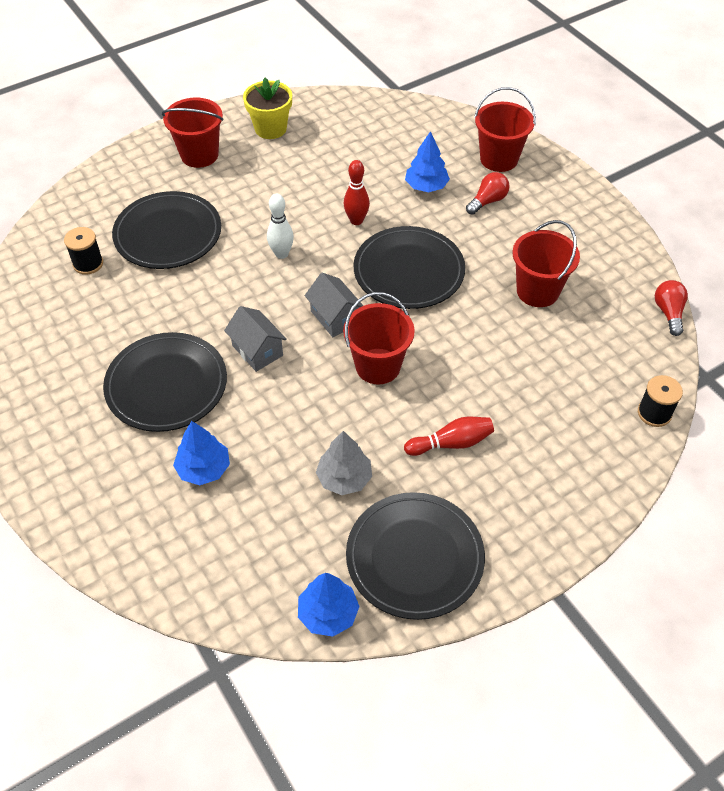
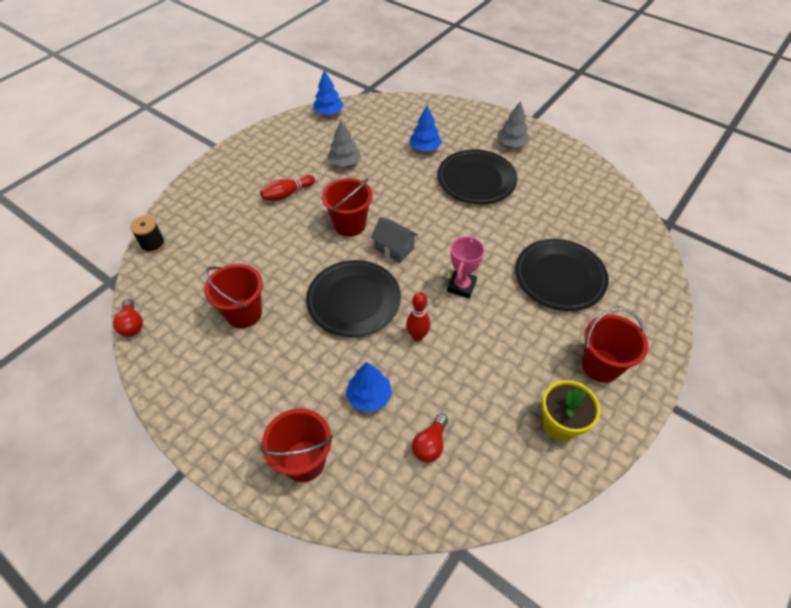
camera: 160 degrees right, 0 degrees up
(66, 434) = (511, 144): none -> grey tree
(88, 263) = (595, 238): black spool -> none
(257, 350) = (434, 213): grey house -> none
(281, 254) = (461, 286): white bowling pin -> pink trophy
(414, 557) = (293, 140): black plate -> none
(488, 201) = (304, 397): red light bulb -> red light bulb (430, 444)

